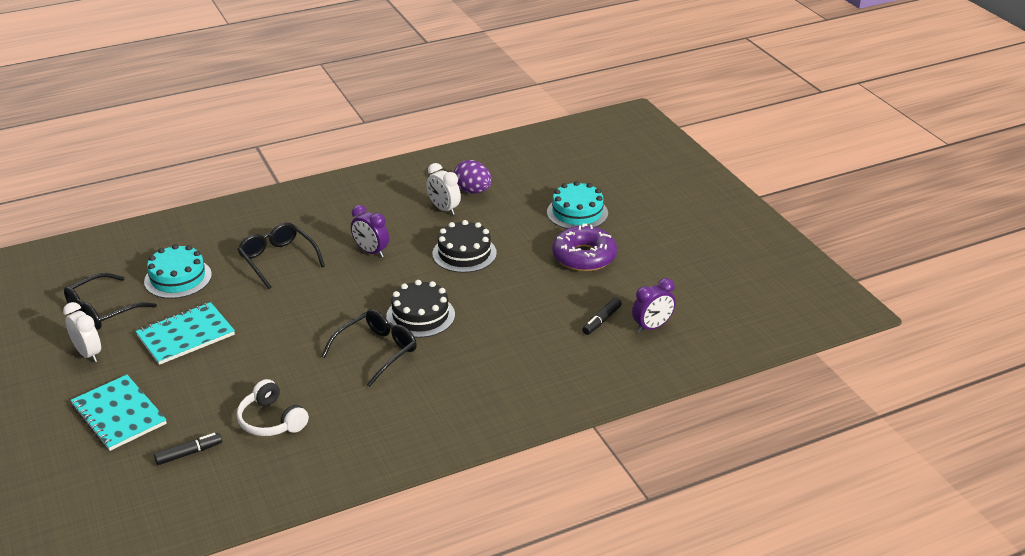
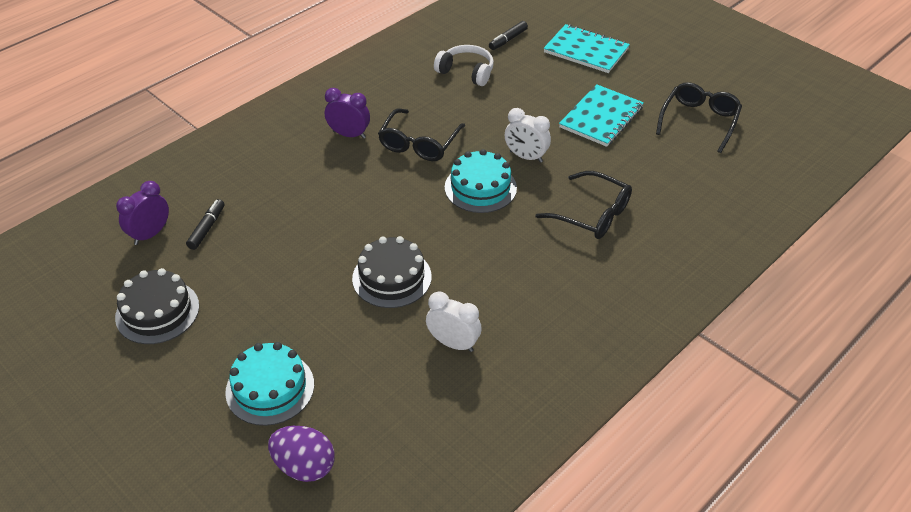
camera: 160 degrees right, 10 degrees up
(88, 354) = (664, 84): white clock -> white clock (526, 157)
(178, 278) = (670, 168): turquoise cake -> turquoise cake (480, 187)
(371, 252) = (500, 251): purple clock -> purple clock (349, 134)
(420, 315) = (399, 188): black cake -> black cake (157, 311)
(473, 191) = (432, 390): purple egg -> purple egg (304, 466)
(584, 256) = (244, 311): purple donut -> none

